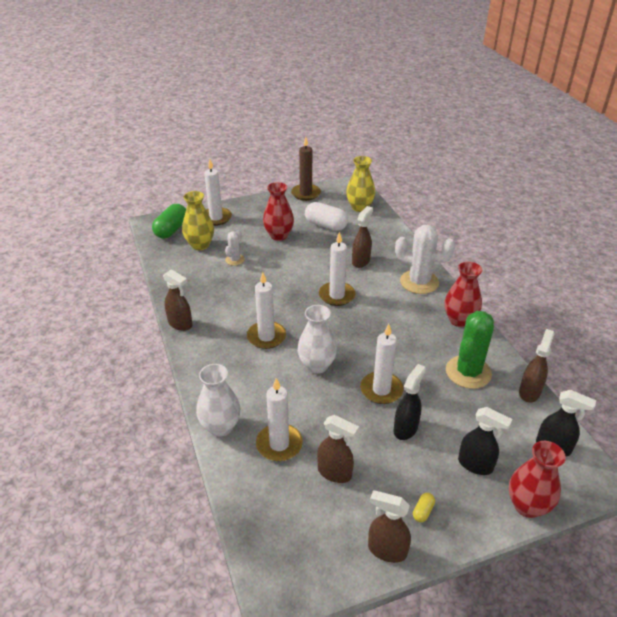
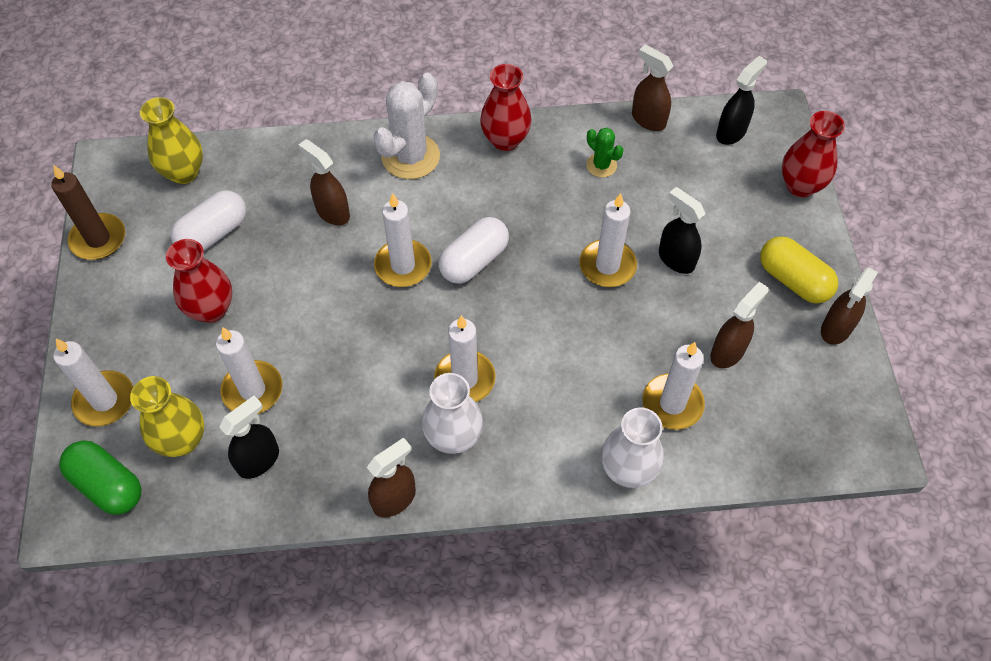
camera: 75 degrees left, 20 degrees up
(235, 260) = (252, 390): white cactus -> white candle
(316, 365) = (543, 328): white vase -> white vase (453, 437)
(354, 324) = (474, 261): none -> white capsule
(423, 511) = (793, 280): yellow capsule -> yellow capsule, size x2.26
(468, 372) = (601, 165): green cactus -> green cactus, size x0.52
(475, 465) = (741, 210): black spray bottle -> black spray bottle (259, 460)

